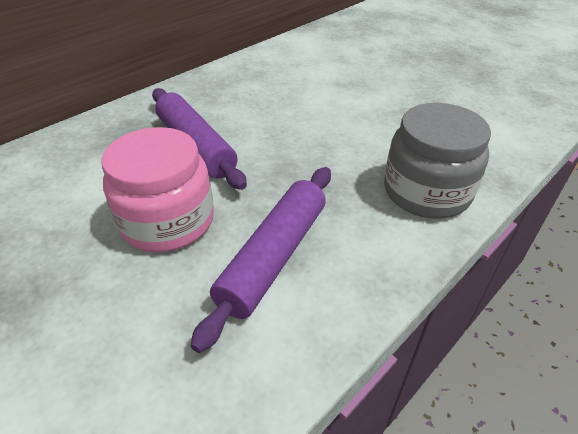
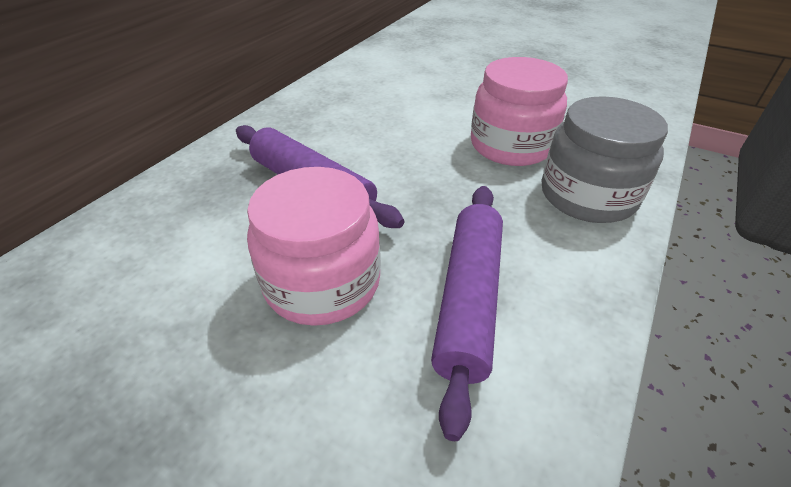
camera: 15 degrees left, 0 degrees up
(381, 137) = (511, 145): none -> pink jar

